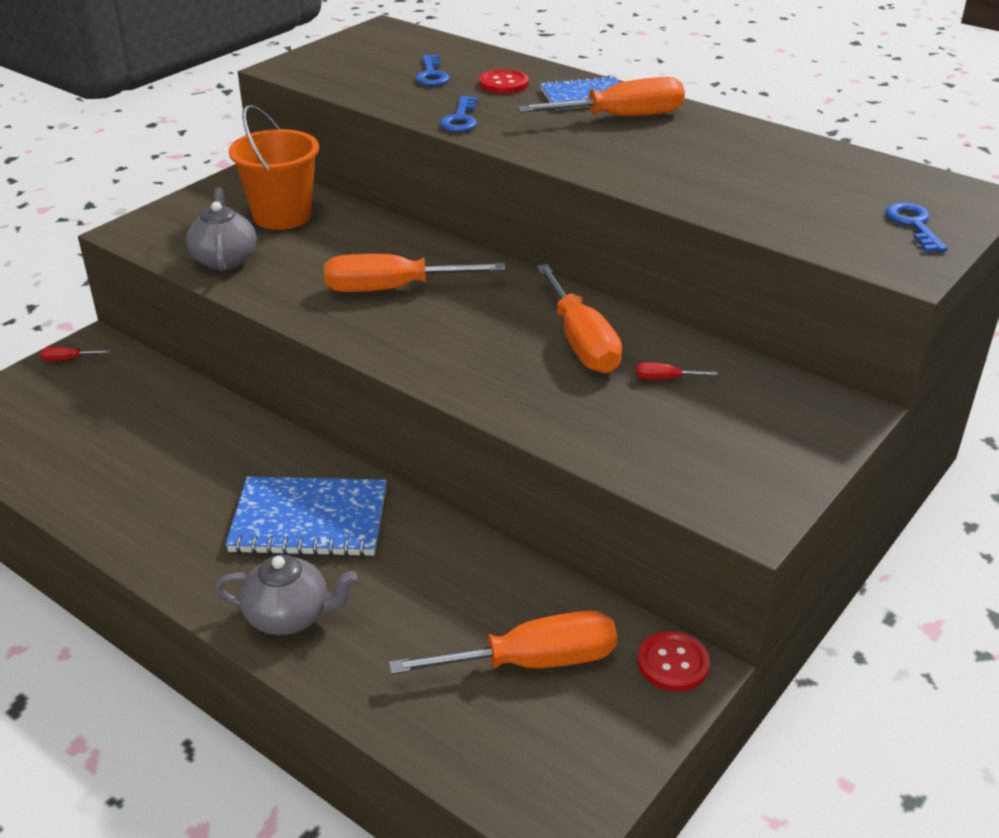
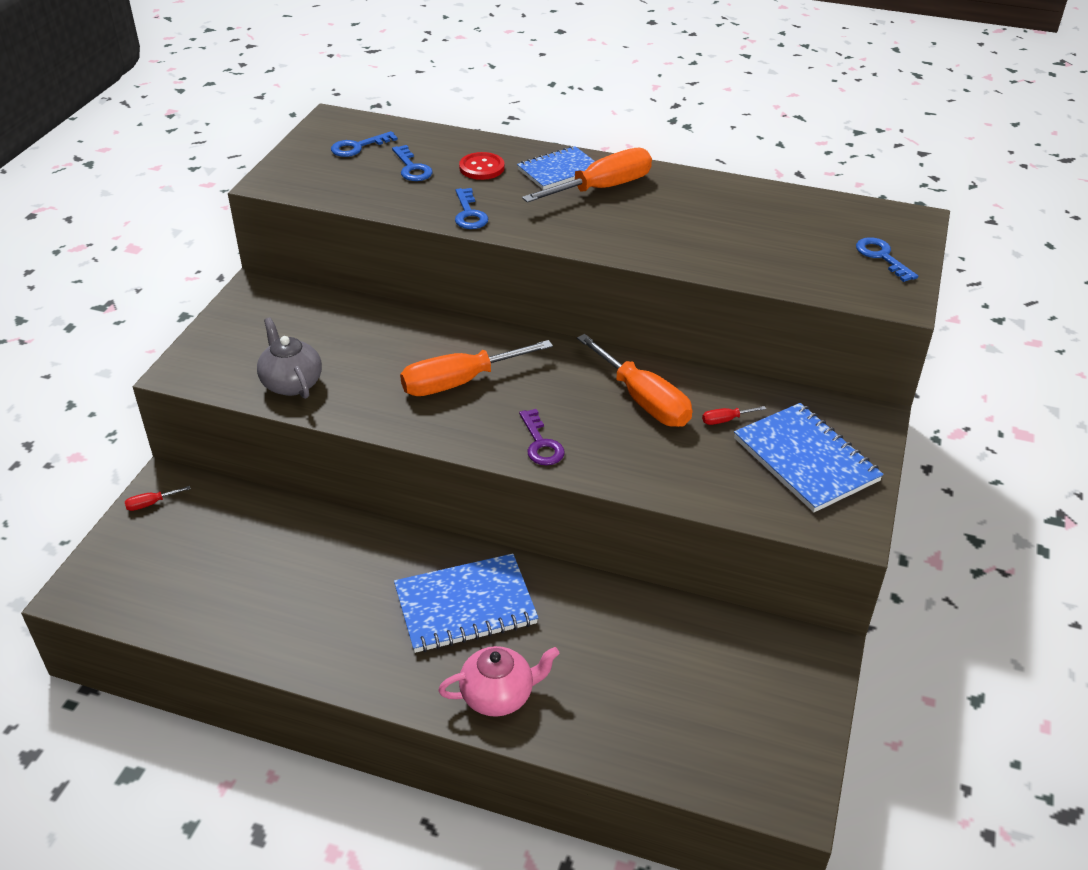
camera: 20 degrees left, 5 degrees up
(282, 216) = (315, 326): orange bucket -> none
(289, 616) = (498, 695): grey teapot -> pink teapot
(391, 52) = (358, 147): none -> blue key
(440, 360) = (541, 444): none -> purple key
(532, 662) = (706, 679): orange screwdriver -> none
(673, 663) = (807, 650): red button -> none
(738, 437) = (805, 460): none -> blue notebook

